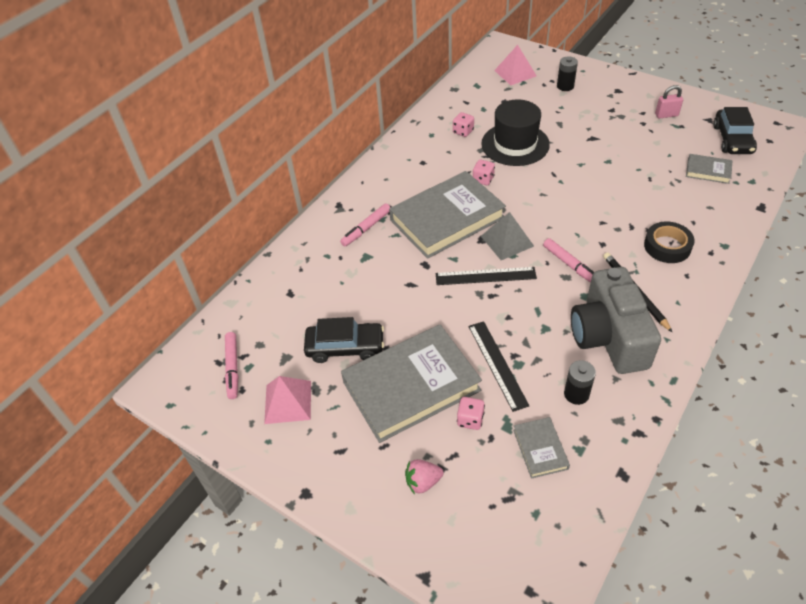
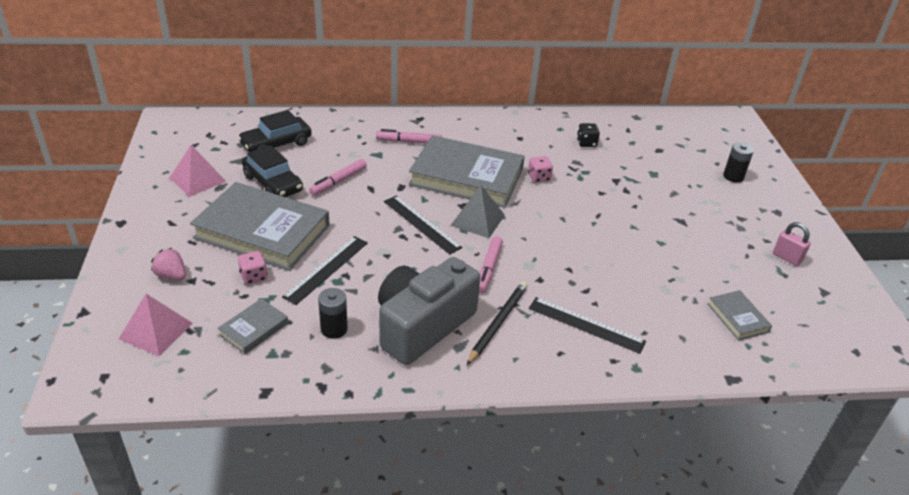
camera: 45 degrees right, 10 degrees down
(232, 368) = (208, 142): pink marker -> pink marker (338, 182)
(463, 131) = (586, 143): pink dice -> black dice
(515, 73) = (708, 141): pink pyramid -> pink pyramid (156, 331)
(515, 144) = (608, 178): black hat -> none
(667, 246) = (586, 325): black tape -> black ruler
(732, 139) = (816, 320): black car -> black car (276, 144)

